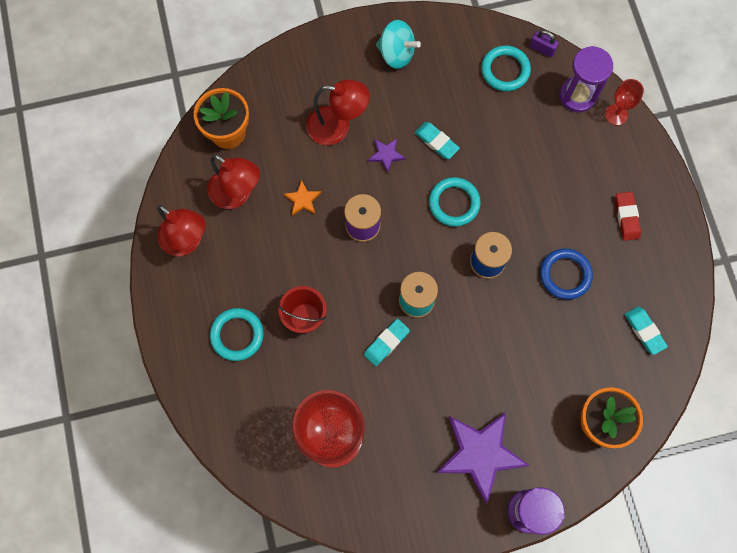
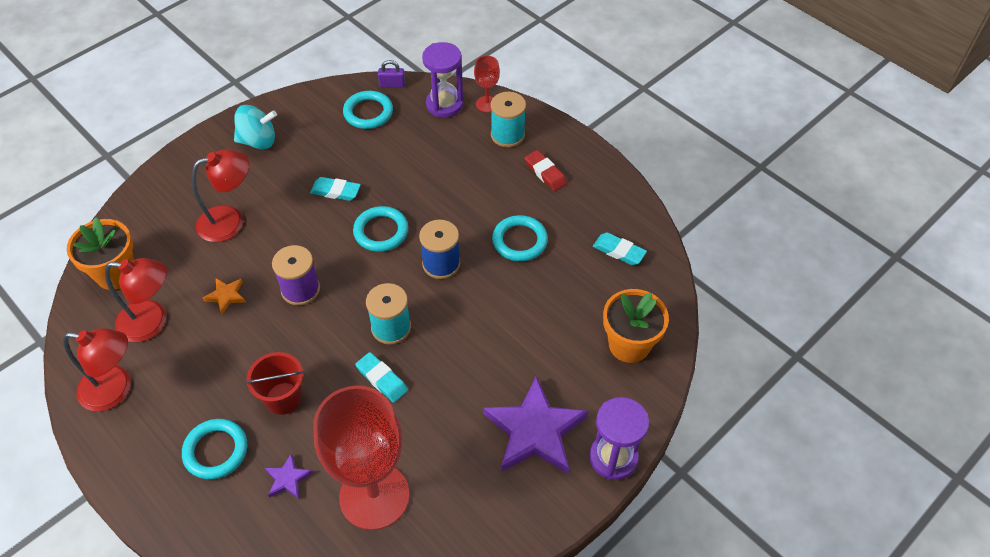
camera: 30 degrees left, 20 degrees down
(386, 155) = (292, 222): purple star -> purple star (288, 479)
(386, 343) = (382, 379): turquoise eraser -> turquoise eraser turned 60 degrees counterclockwise
(565, 275) = (519, 241): blue ring -> turquoise ring
(616, 159) = (507, 135): none -> turquoise spool

